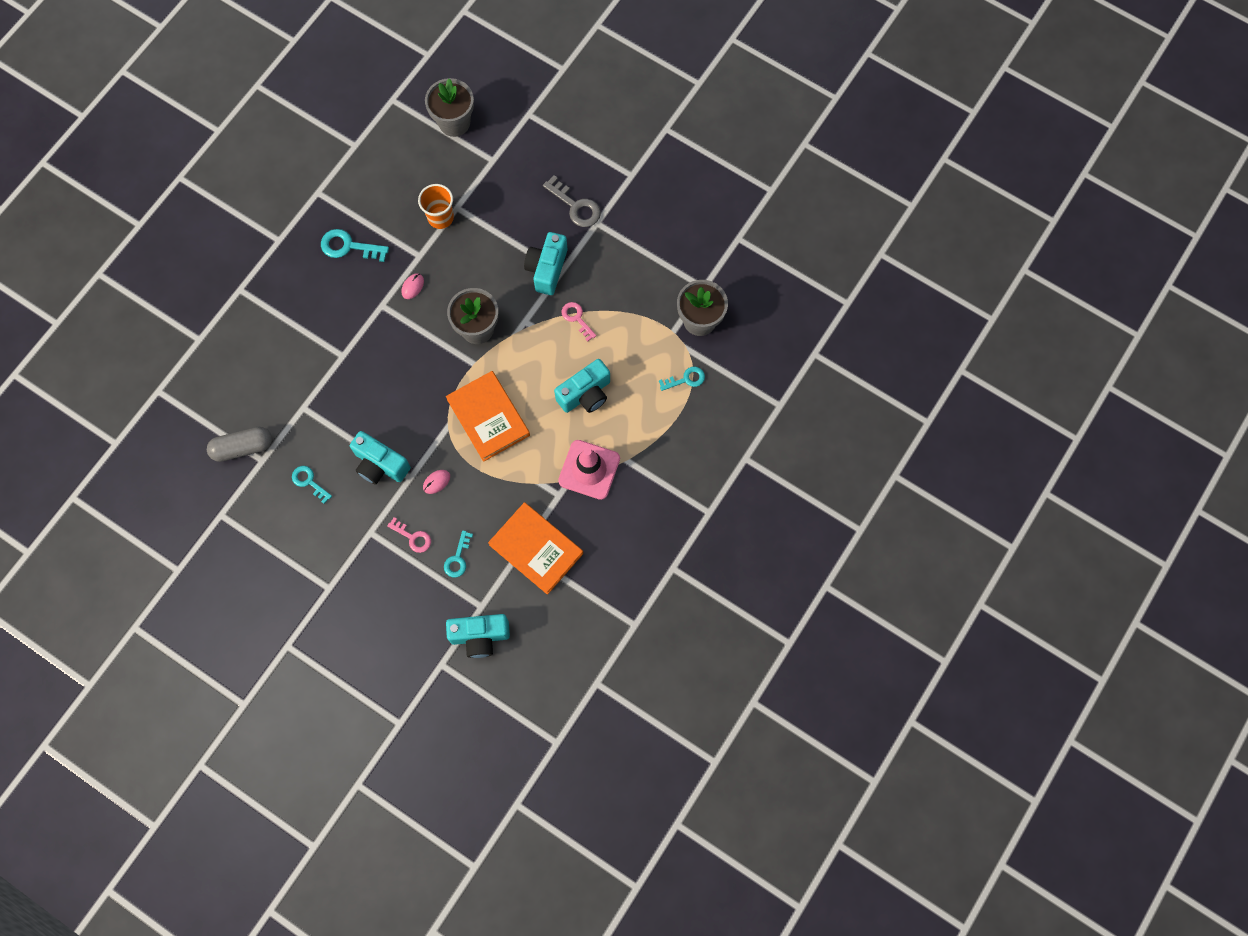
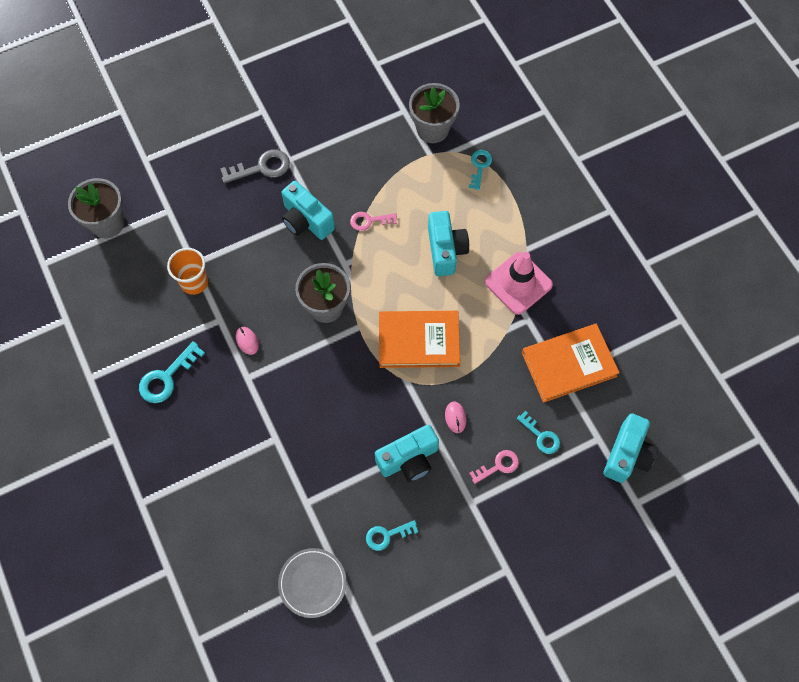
camera: 60 degrees left, 5 degrees down
(243, 447) = (312, 583): grey capsule -> grey plate

